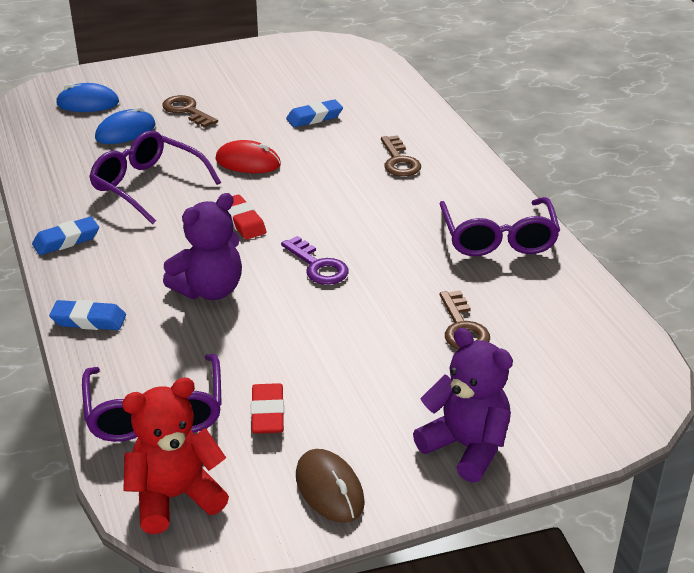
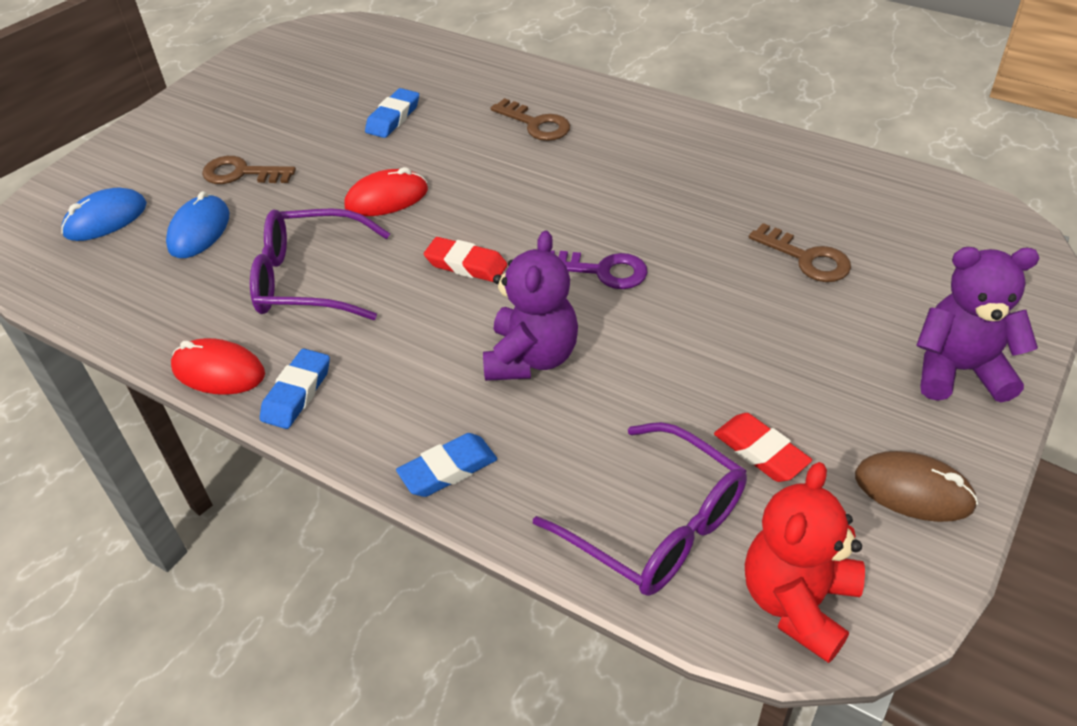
camera: 35 degrees left, 10 degrees up
(44, 209) = (218, 371): none -> red mouse
(498, 238) = (722, 156): purple glasses -> none

